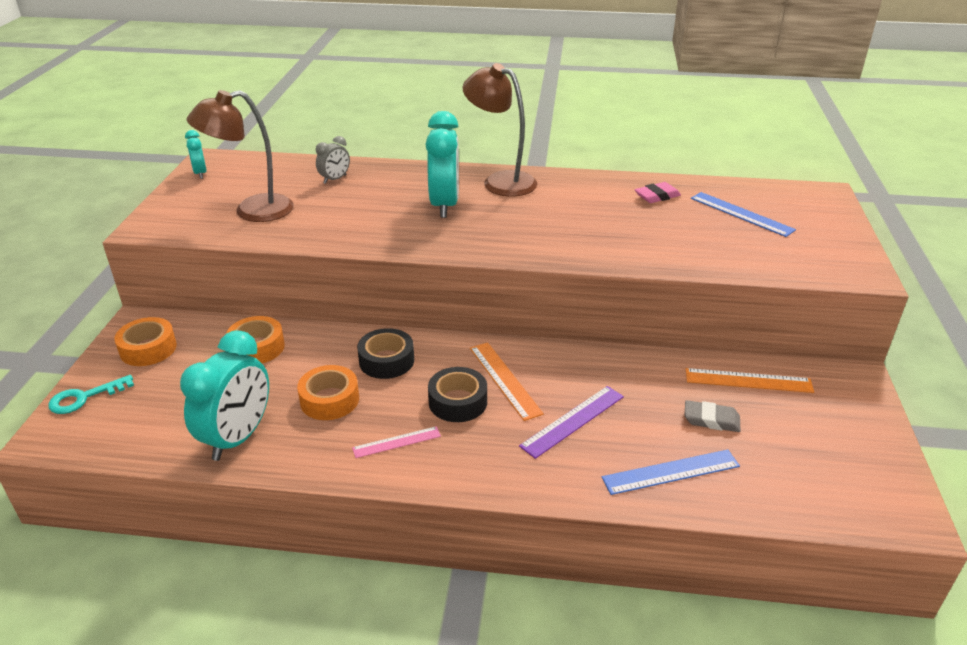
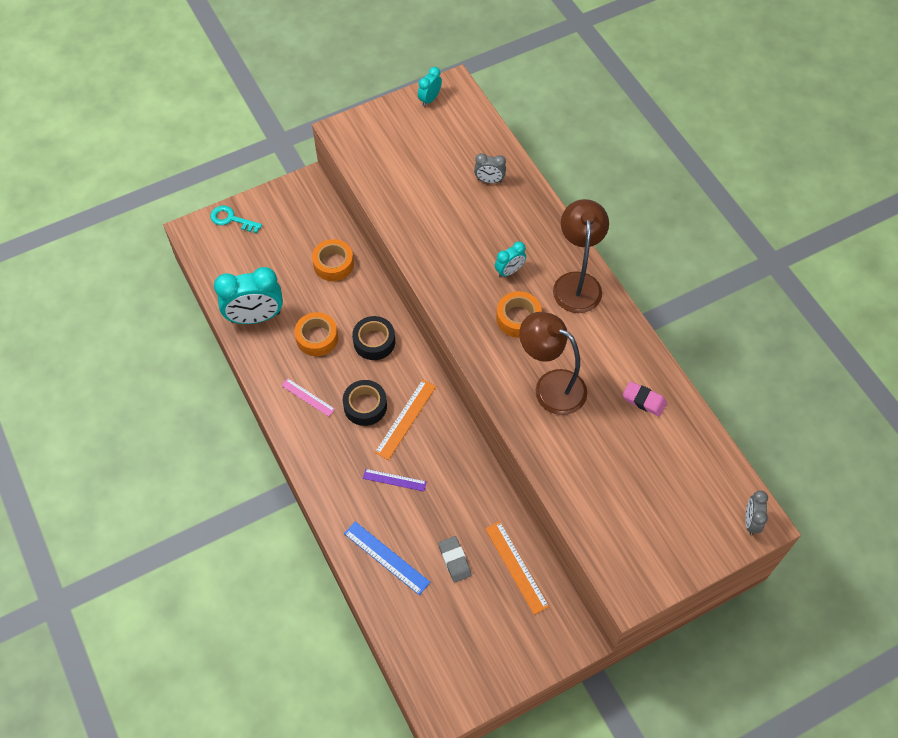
camera: 55 degrees right, 25 degrees up
(148, 349) = (290, 211): orange tape -> orange tape (518, 318)
(252, 211) = (407, 168): brown lamp -> brown lamp (550, 386)
(444, 205) = (509, 271): turquoise clock -> turquoise clock, size x0.50
(573, 421) = (394, 480): purple ruler -> purple ruler, size x0.65
(741, 214) = (664, 473): blue ruler -> none
(821, 196) = (751, 521): none -> grey clock

